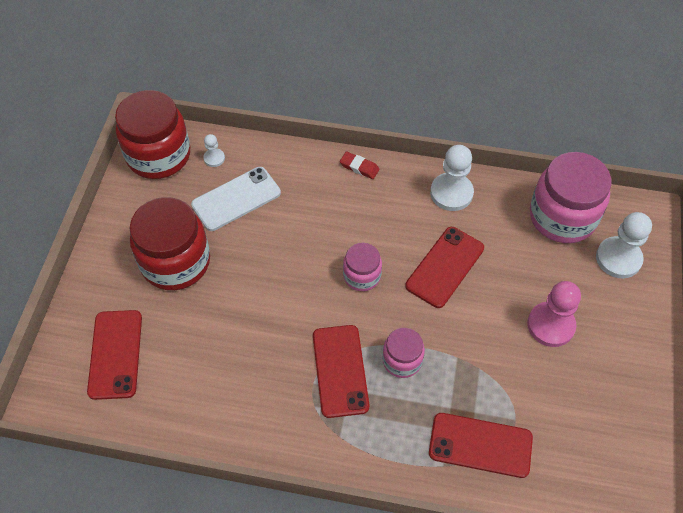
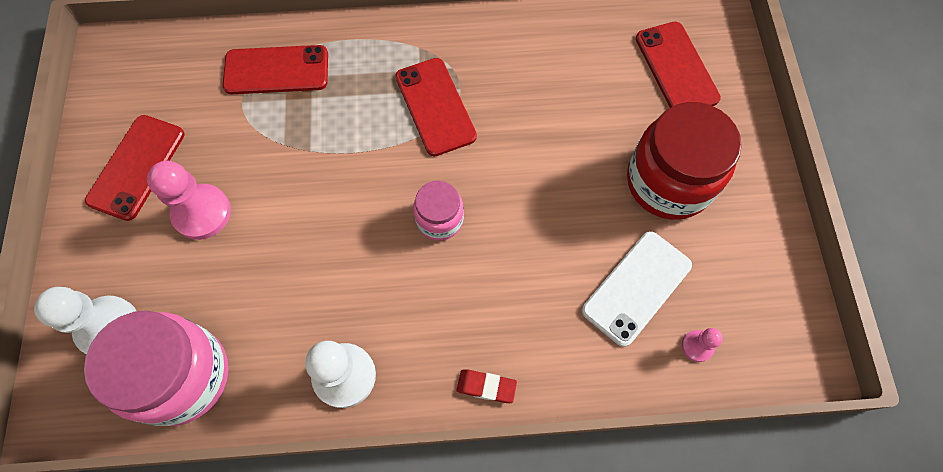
camera: 165 degrees right, 10 degrees up
(158, 155) = (775, 330): red jar -> none
(214, 158) = (697, 346): white pawn -> pink pawn
(402, 360) = (370, 132): pink jar -> none
(445, 267) = (338, 257): red phone -> red phone (137, 167)

